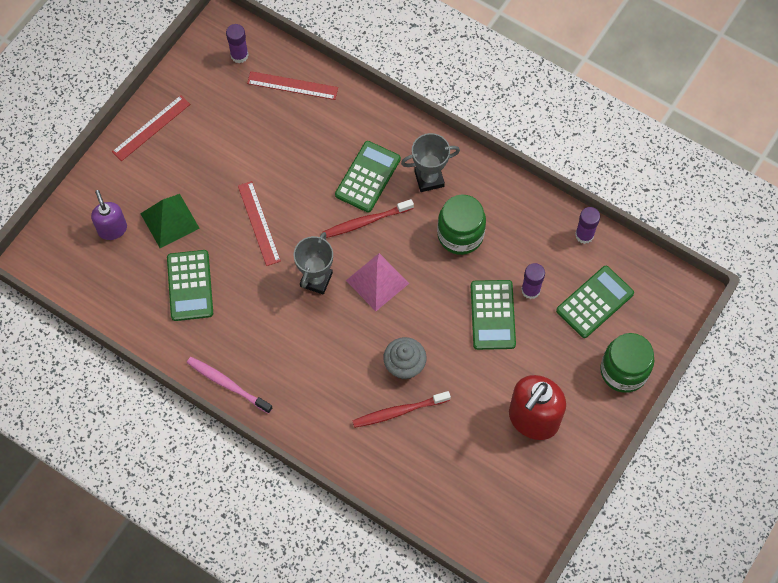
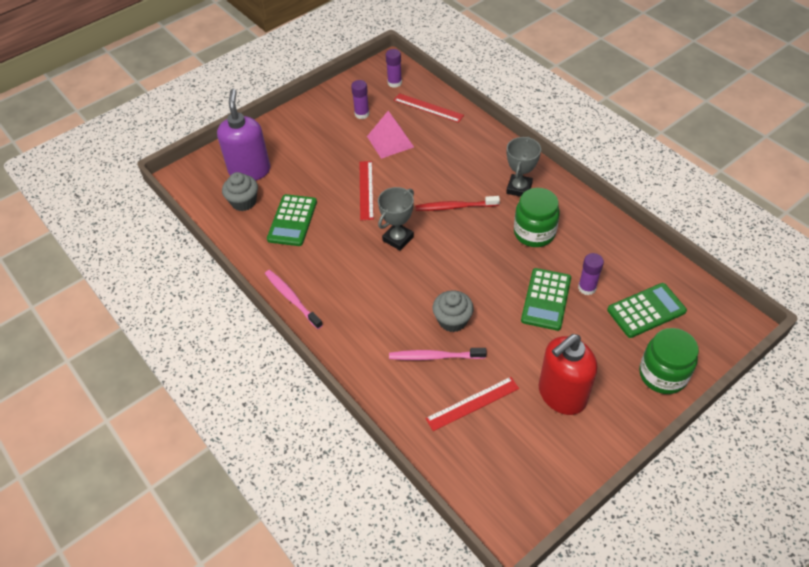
camera: 20 degrees right, 15 degrees down
(112, 229) = (249, 170): purple soap dispenser -> purple soap dispenser, size x1.69
(123, 275) = (243, 202): none -> grey cupcake
(151, 128) = (309, 114): red ruler -> red ruler (472, 403)
(169, 220) = (296, 174): green pyramid -> none
(367, 177) = (467, 177): green calculator -> none
(377, 281) = (450, 251): pink pyramid -> pink pyramid (390, 141)
(398, 412) = (434, 356): red toothbrush -> pink toothbrush
(429, 179) = (519, 188): grey trophy -> grey trophy turned 75 degrees counterclockwise
(584, 235) = (648, 256): purple glue stick -> purple glue stick (362, 114)

